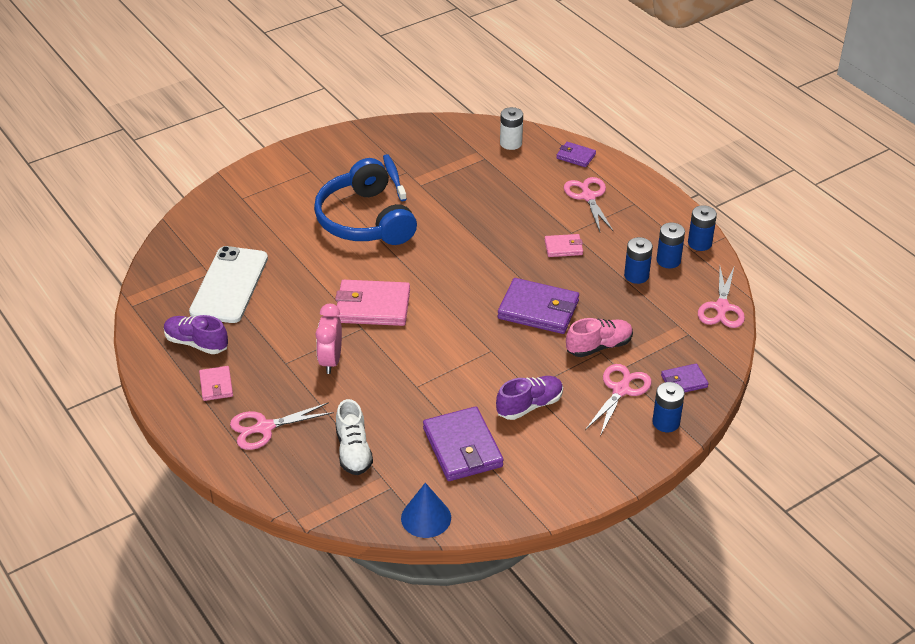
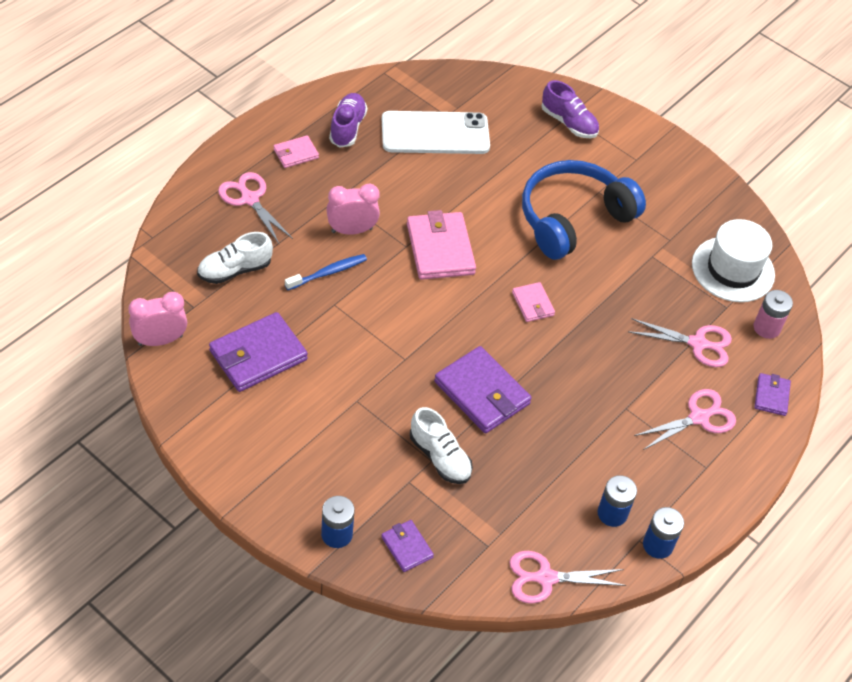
camera: 70 degrees right, 10 degrees up
(394, 178) = (654, 231): blue toothbrush -> blue toothbrush (328, 273)
(426, 518) = (160, 340): blue cone -> pink clock
(448, 146) = (733, 269): none -> white hat
(511, 143) = (766, 328): white battery -> pink battery
(529, 405) = (331, 404): purple shoe -> purple shoe (568, 123)
(538, 310) = (482, 393): purple wallet -> purple wallet turned 45 degrees counterclockwise
(563, 247) = (596, 404): pink wallet -> pink wallet (533, 304)
(598, 346) = (440, 457): pink shoe -> white shoe
(621, 390) = (376, 486): pink scissors -> pink scissors (698, 344)
(636, 275) = (572, 482): blue battery -> none

